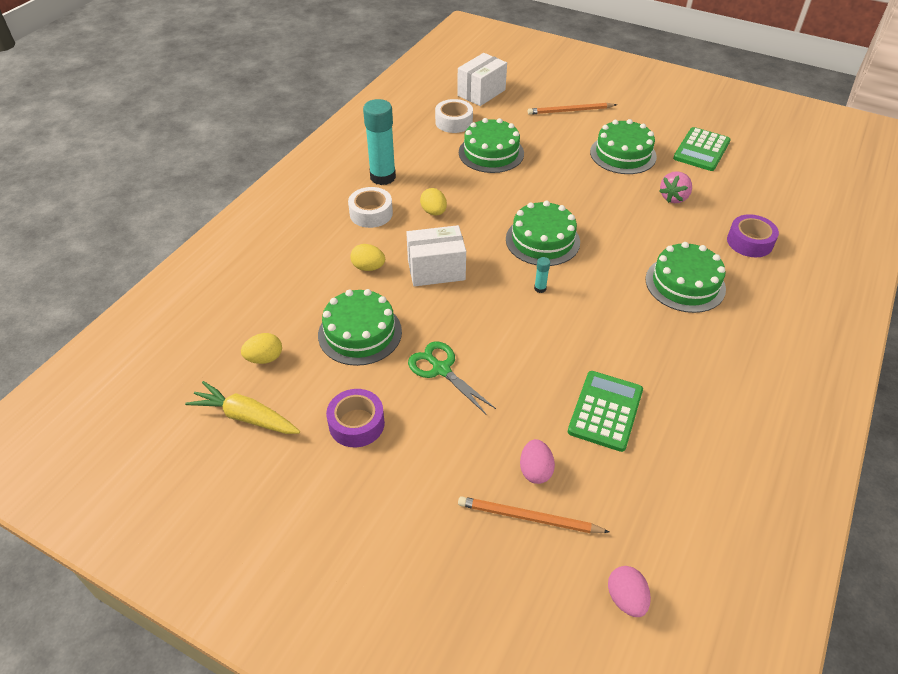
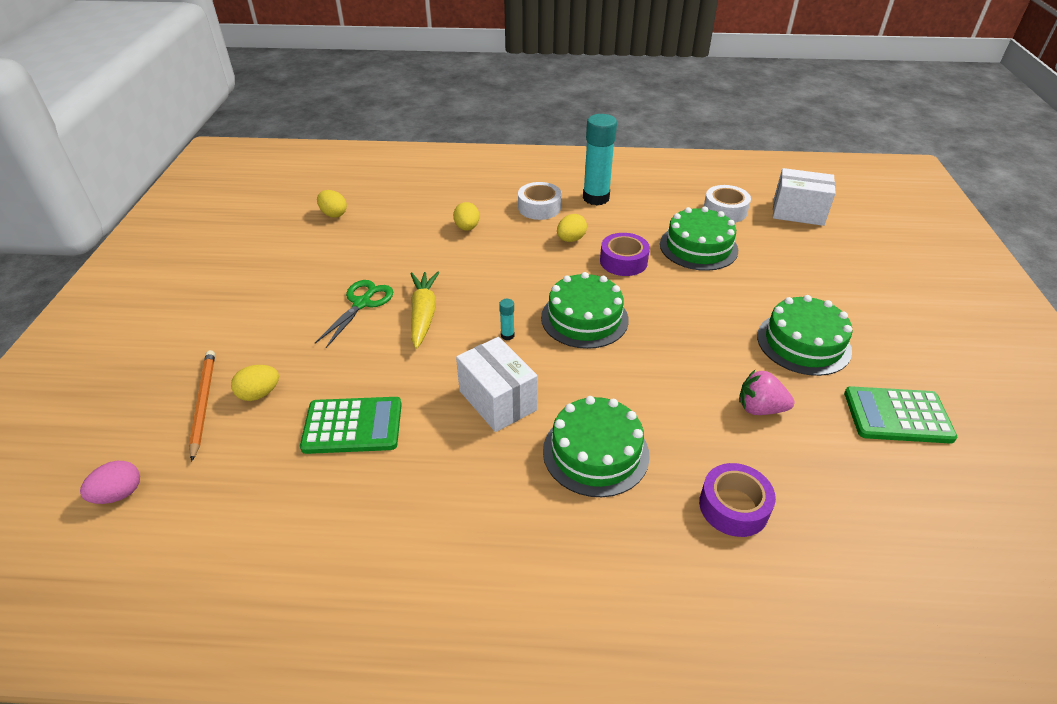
camera: 65 degrees right, 5 degrees down
(246, 417) = (271, 226): yellow carrot -> yellow carrot (423, 314)
(356, 424) = (282, 277): purple tape -> purple tape (623, 261)
(360, 333) = (384, 248): green cake -> none
(436, 270) = (489, 264): white box -> white box (497, 400)
(535, 470) = (259, 394): pink egg -> yellow egg
(570, 111) = (842, 280): orange pencil -> none

